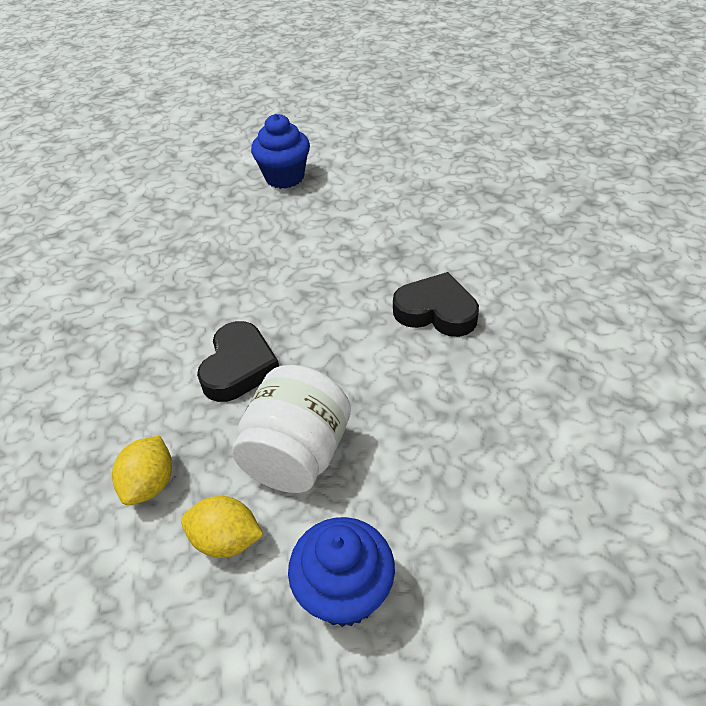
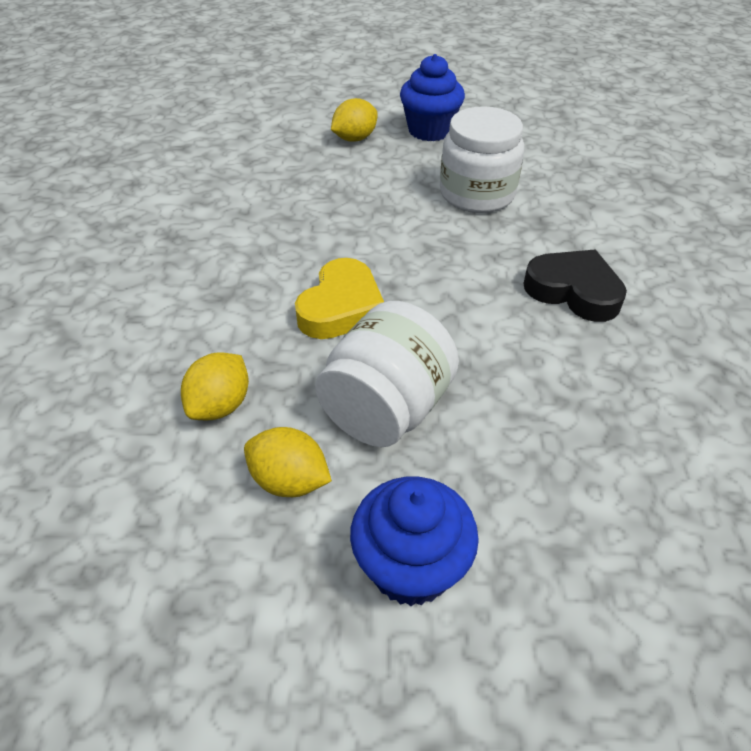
camera: 10 degrees right, 0 degrees up
(218, 197) = (355, 139): none -> yellow lemon
(239, 367) = (341, 307): black heart -> yellow heart
(338, 233) = (477, 194): none -> white jar

